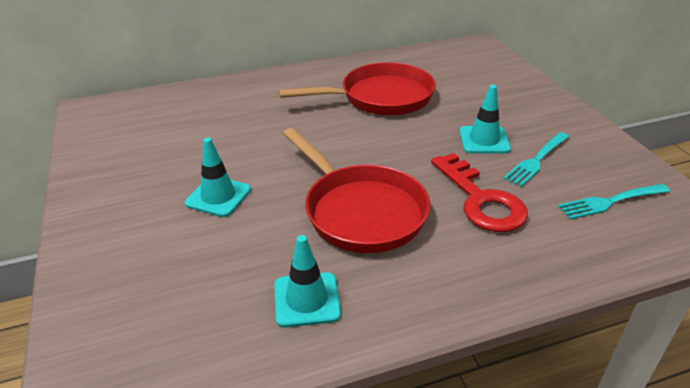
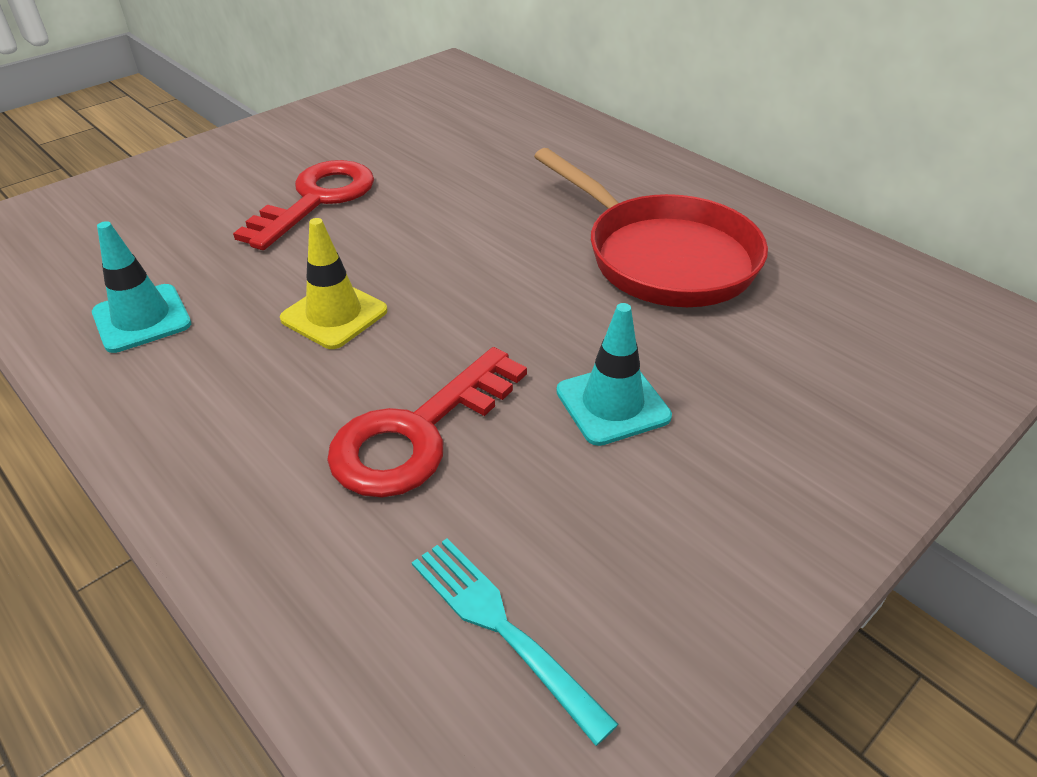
camera: 65 degrees right, 5 degrees up
(218, 196) = (317, 200): turquoise traffic cone -> red key
(360, 211) = (334, 315): red pan -> yellow traffic cone
(537, 160) = (591, 489): turquoise fork -> none

